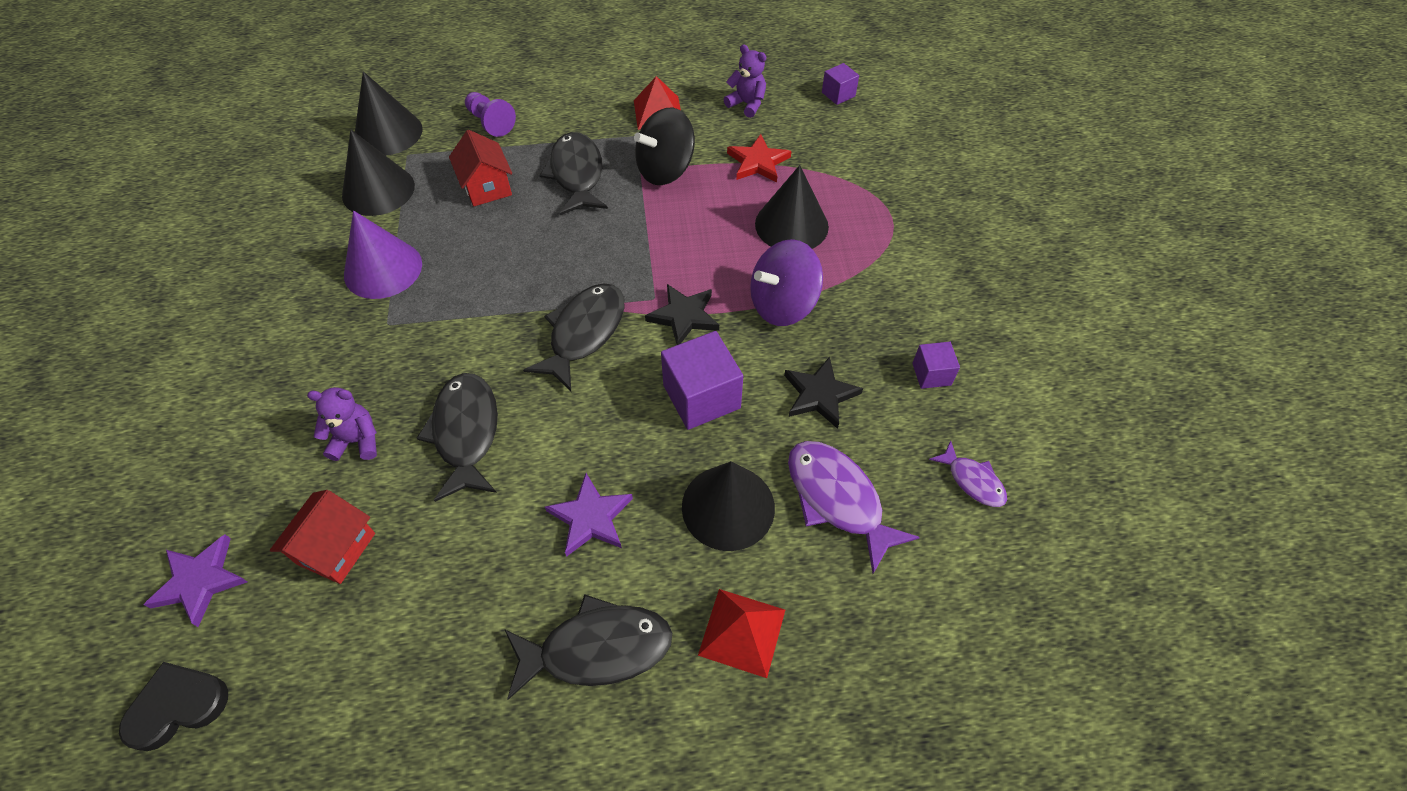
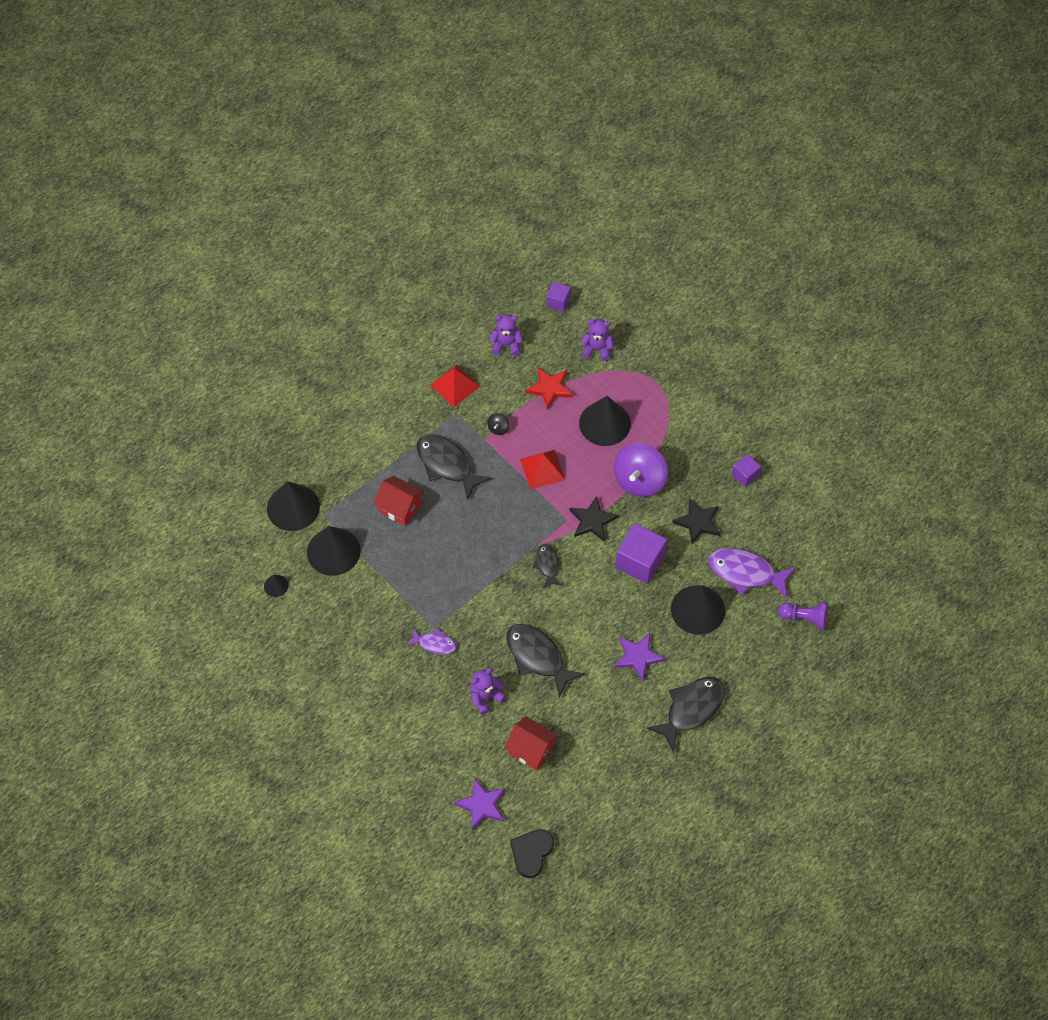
camera: 35 degrees left, 5 degrees up
(289, 189) = (276, 585): none -> black cone
(336, 548) = (531, 749): red house -> red house turned 45 degrees counterclockwise
(383, 269) = (394, 599): purple cone -> none
(490, 122) = (353, 459): purple pawn -> purple pawn (804, 618)
(584, 333) = (547, 565): black fish -> black fish, size x0.56
(665, 170) = (498, 428): black spinning top -> black spinning top, size x0.42
(742, 632) = (747, 661): red pyramid -> red pyramid (542, 469)
(845, 153) = (597, 349): none -> purple teddy bear
(972, 481) = (801, 523): purple fish -> purple fish (435, 643)

